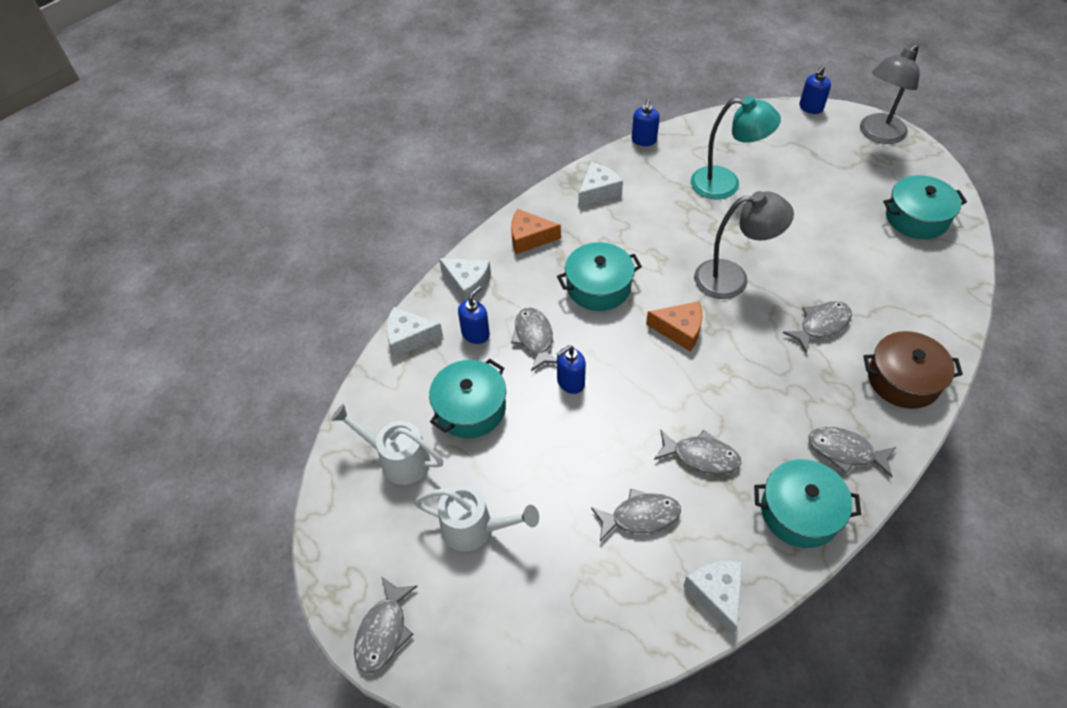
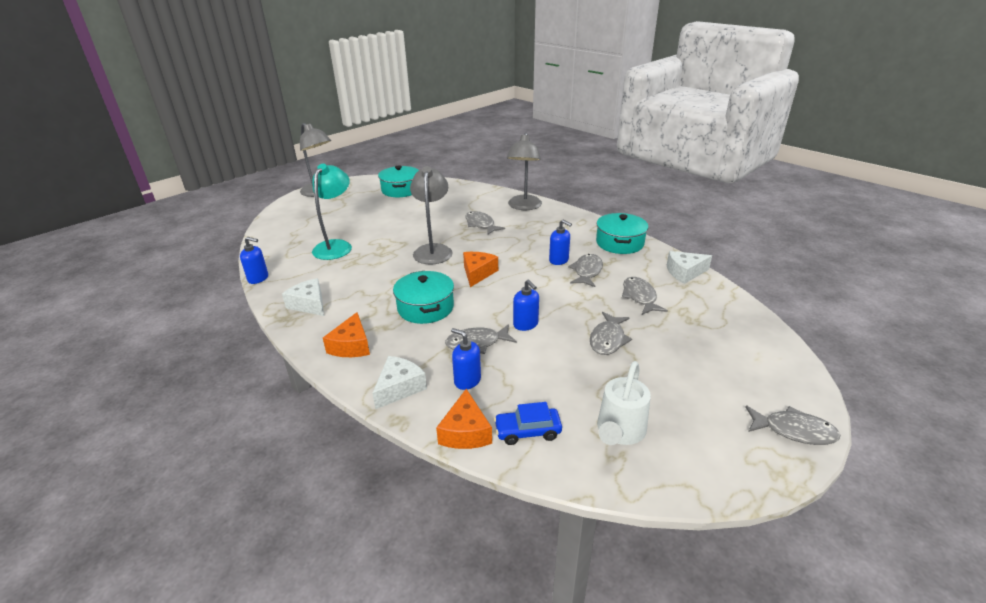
camera: 90 degrees left, 20 degrees down
(405, 384) = (527, 431): none -> blue car
(409, 337) = (465, 432): white cheese -> orange cheese
(470, 408) = (555, 382): turquoise pot -> none
(475, 528) = (676, 377): white watering can -> none
(810, 108) = (276, 209): blue soap dispenser -> blue soap dispenser (559, 260)
(845, 452) = (575, 226): grey fish -> grey fish (608, 339)
(903, 379) = (524, 206): brown pot -> grey lamp

